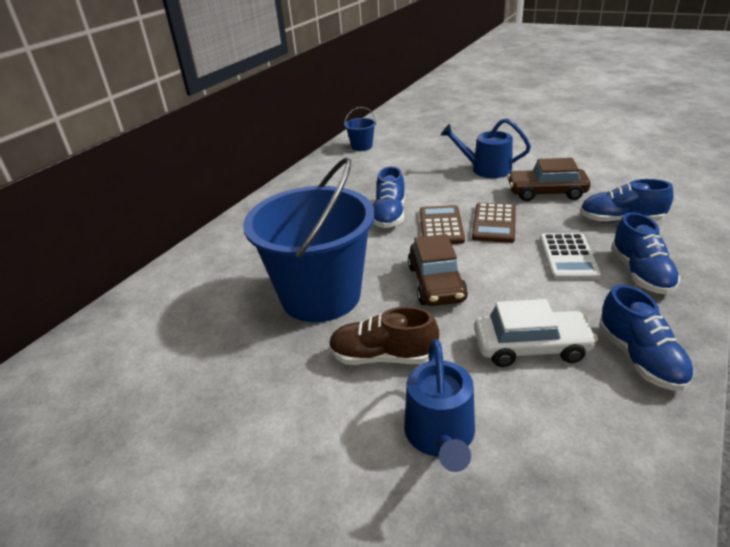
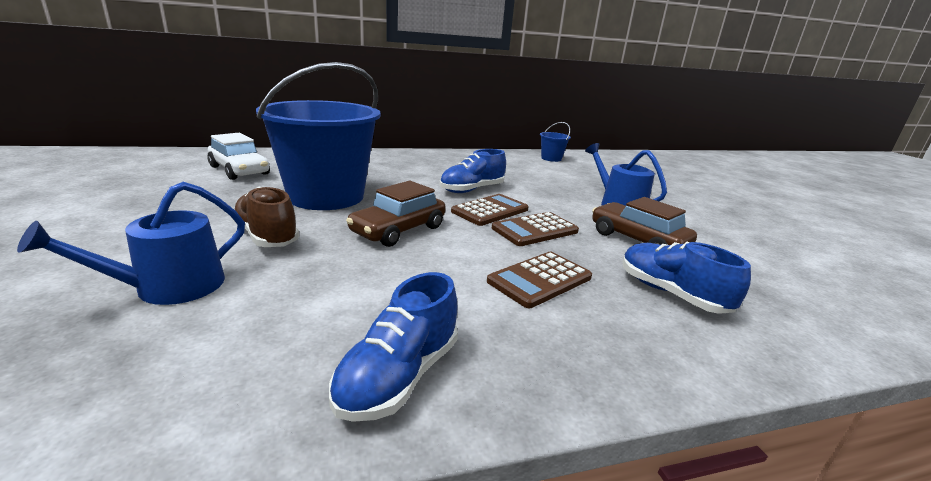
camera: 40 degrees right, 10 degrees down
(531, 347) = (348, 298): white car -> white car (239, 170)
(568, 257) = (540, 280): white calculator -> brown calculator
(640, 273) = (581, 334): blue shoe -> none

